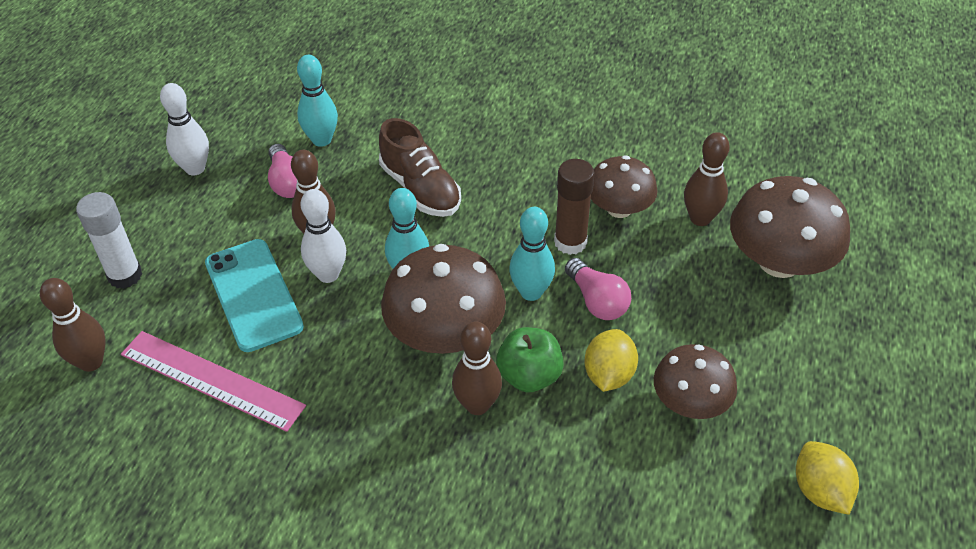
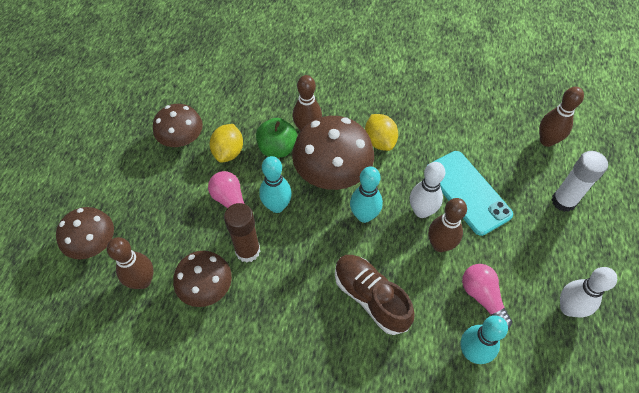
camera: 175 degrees right, 10 degrees up
(211, 380) = (468, 134): pink ruler -> none
(779, 261) = (93, 243): brown mushroom -> brown mushroom, size x0.64
(820, 491) = (123, 98): yellow lemon -> yellow lemon (379, 141)

